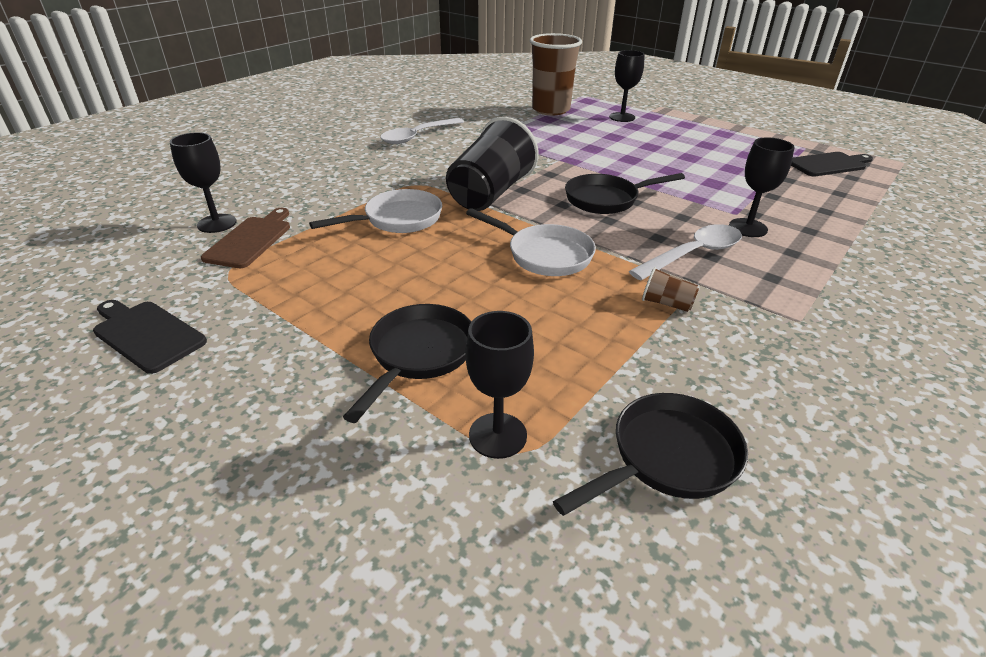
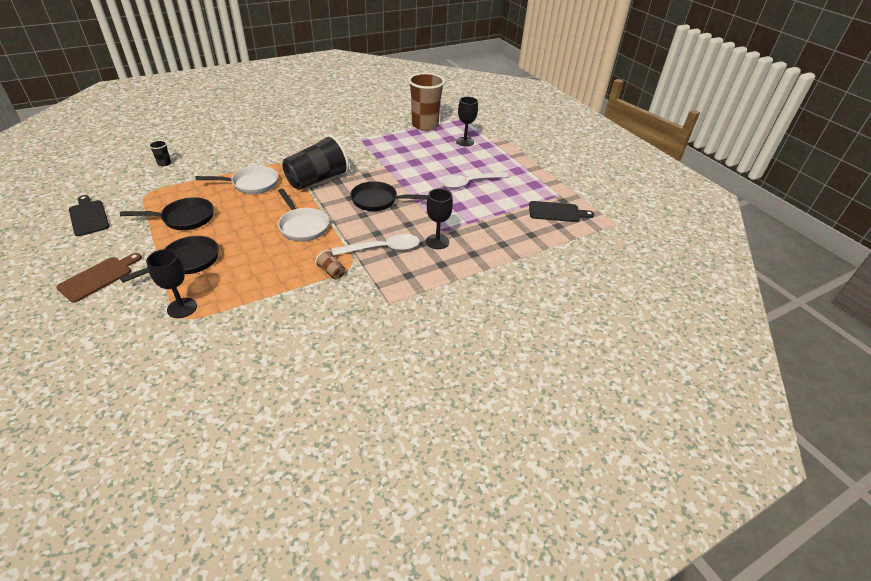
camera: 20 degrees right, 5 degrees up
(217, 223) = (164, 163): black goblet -> black cup
(251, 240) = (171, 178): brown cutting board -> brown cutting board (98, 277)
(418, 136) = (320, 128): white spoon -> white spoon (469, 183)
(667, 458) = (239, 341): black pan -> black pan (184, 218)

